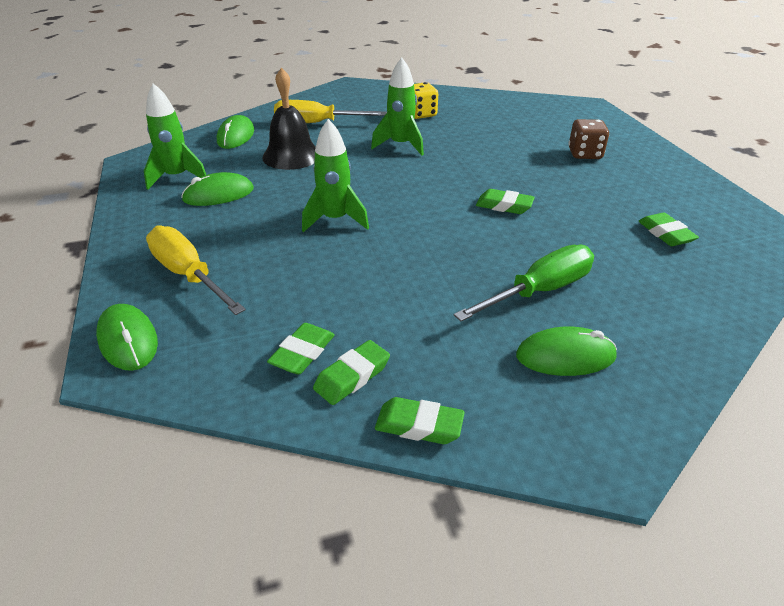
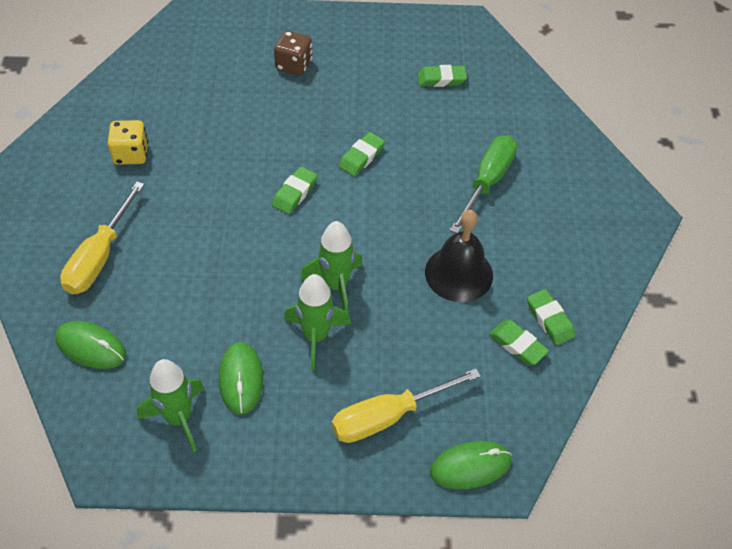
camera: 75 degrees left, 15 degrees up
(291, 156) = (178, 297): black bell -> black bell (459, 273)
(400, 145) = (203, 194): green rocket -> green rocket (316, 337)
(419, 425) = (601, 294): green eraser -> green eraser (295, 193)
(539, 291) = (487, 182): green screwdriver -> green screwdriver turned 45 degrees clockwise
(565, 356) = (558, 197): green mouse -> none

